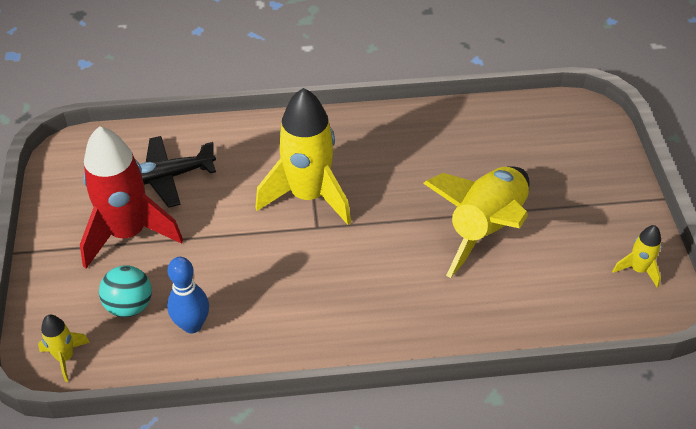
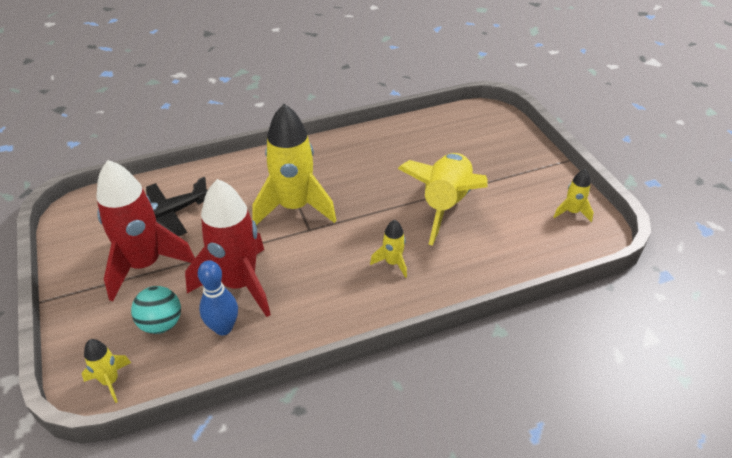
camera: 15 degrees left, 5 degrees down
(222, 278) = (239, 284): none -> red rocket
(398, 289) = (392, 263): none -> yellow rocket

